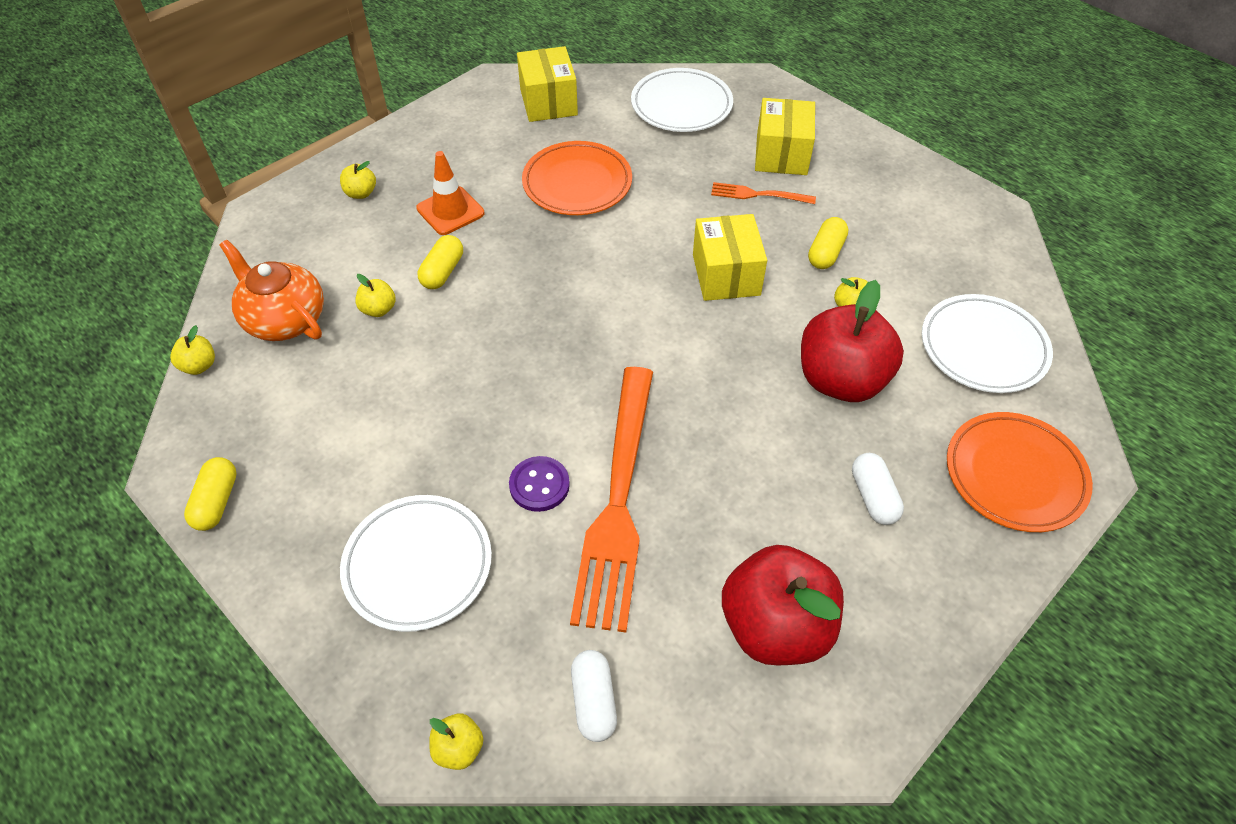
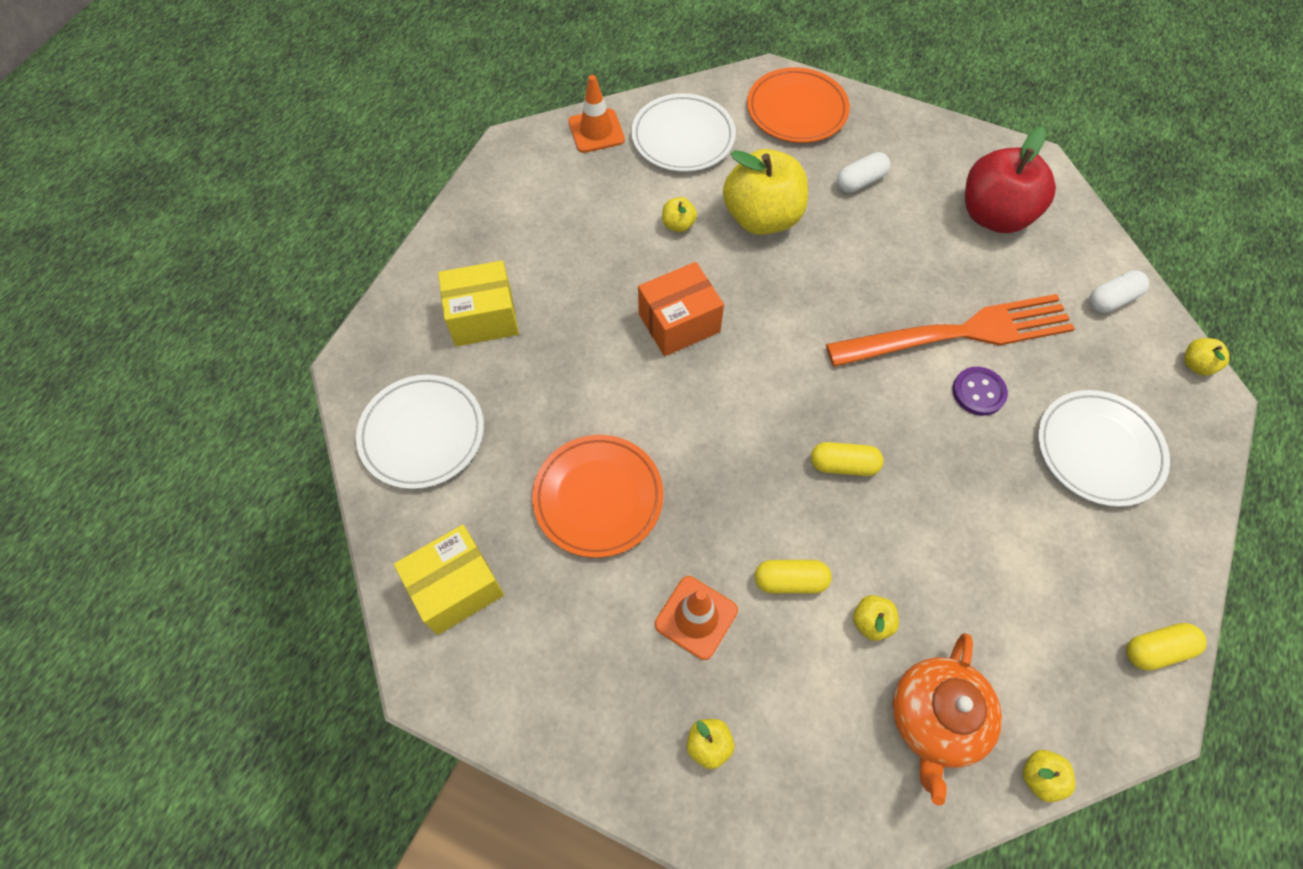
camera: 110 degrees left, 10 degrees up
(726, 275) = (679, 323): yellow box -> orange box
(757, 194) = (555, 324): orange fork -> none
(826, 253) = (617, 254): yellow capsule -> yellow capsule (843, 465)
(841, 380) = (762, 218): red apple -> yellow apple
(1006, 277) = (596, 131): none -> orange traffic cone

